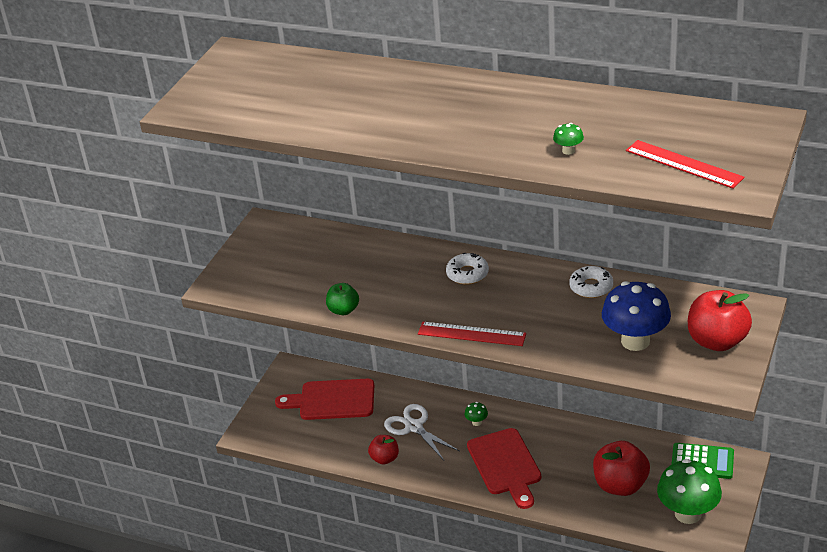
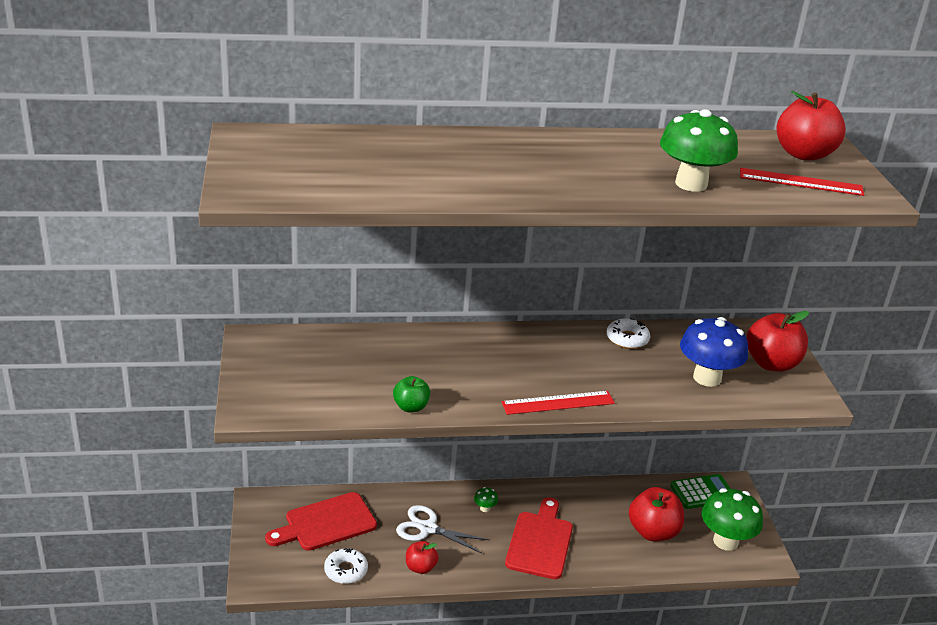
camera: 35 degrees left, 5 degrees down
(467, 274) = (505, 348): white donut -> white donut (346, 570)
(505, 465) = (540, 542): red cutting board -> red cutting board turned 120 degrees counterclockwise
(568, 151) = (691, 184): green mushroom -> green mushroom, size x2.46
(726, 133) = (803, 154): none -> red apple

